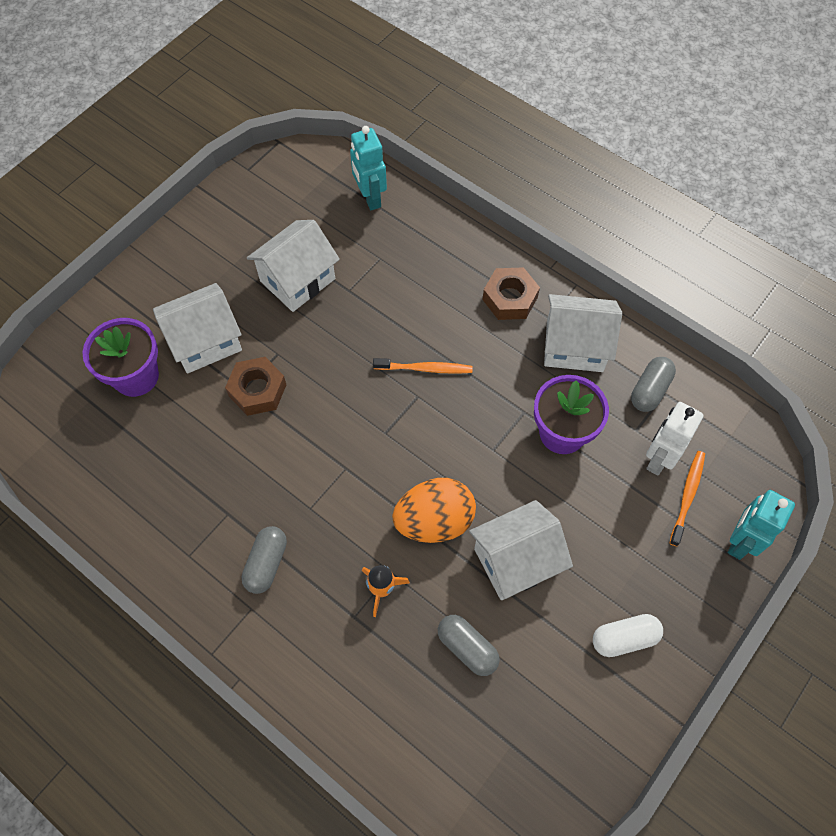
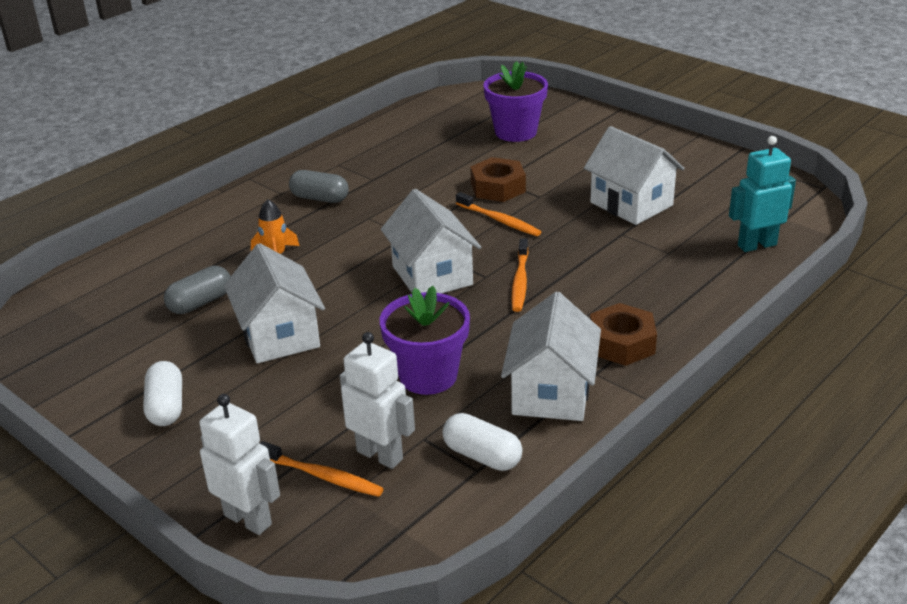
camera: 95 degrees right, 30 degrees down
(205, 341) = (553, 160): white house -> white house (432, 275)
(321, 387) = (499, 220): none -> orange toothbrush
(434, 521) = (338, 285): orange egg -> none
(650, 390) = (482, 456): grey capsule -> white capsule
(740, 541) = (248, 519): turquoise robot -> white robot

